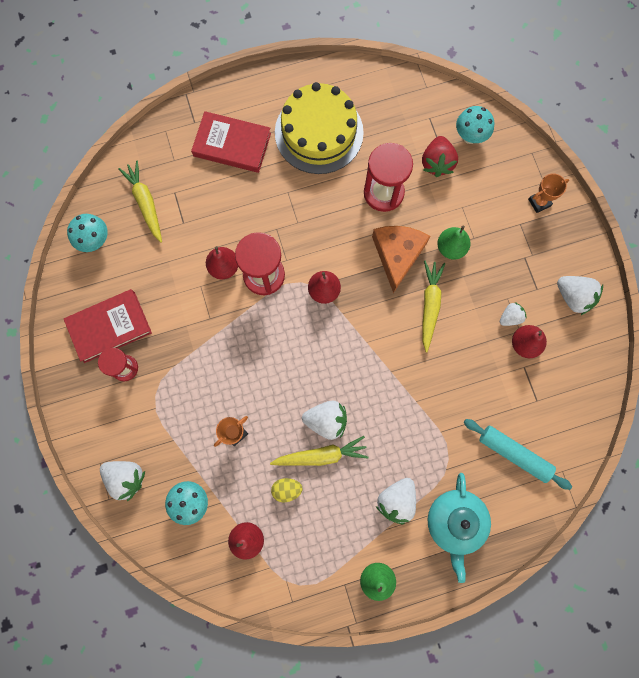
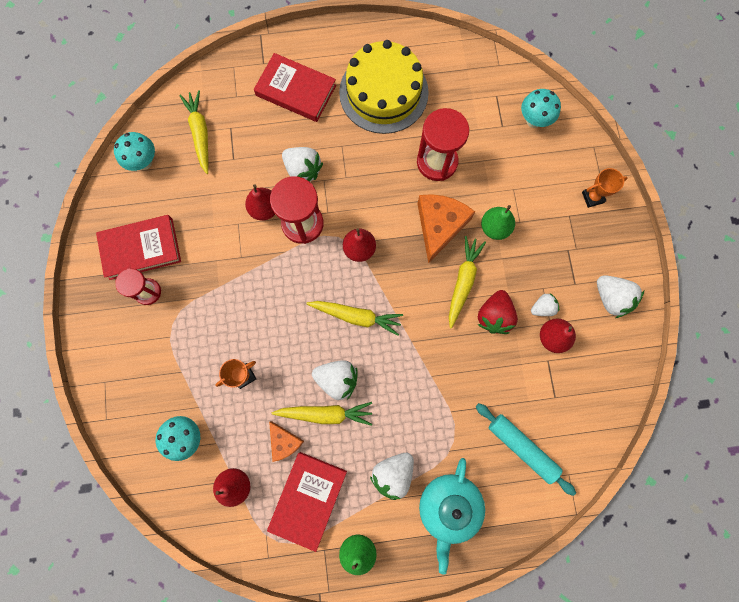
camera: 10 degrees right, 0 degrees up
(126, 478) = (127, 401): white strawberry -> white strawberry (303, 170)
(287, 489) = (284, 442): yellow egg -> orange cheese
(320, 539) = (308, 499): none -> red book
(333, 356) = (356, 316): none -> yellow carrot
(437, 163) = (496, 141): red strawberry -> red strawberry (494, 316)

